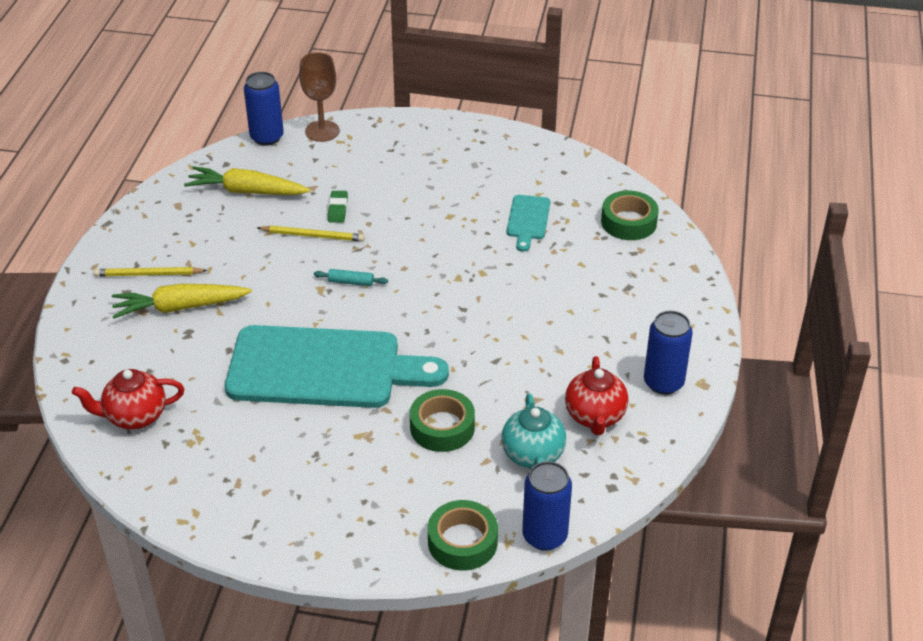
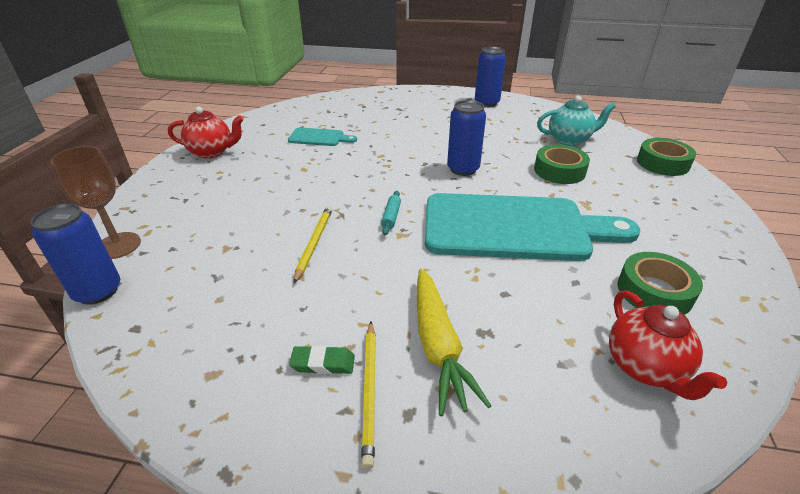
camera: 90 degrees left, 5 degrees down
(247, 191) = (210, 301): yellow carrot -> none
(323, 368) = (514, 228): turquoise cutting board -> turquoise cutting board turned 90 degrees clockwise
(338, 209) = (273, 229): green eraser -> green eraser (323, 363)
(544, 536) = (635, 138): blue can -> blue can (463, 169)
(595, 417) = (524, 121): red teapot -> red teapot (212, 152)
(628, 222) = (330, 106): green tape -> green tape (654, 291)

